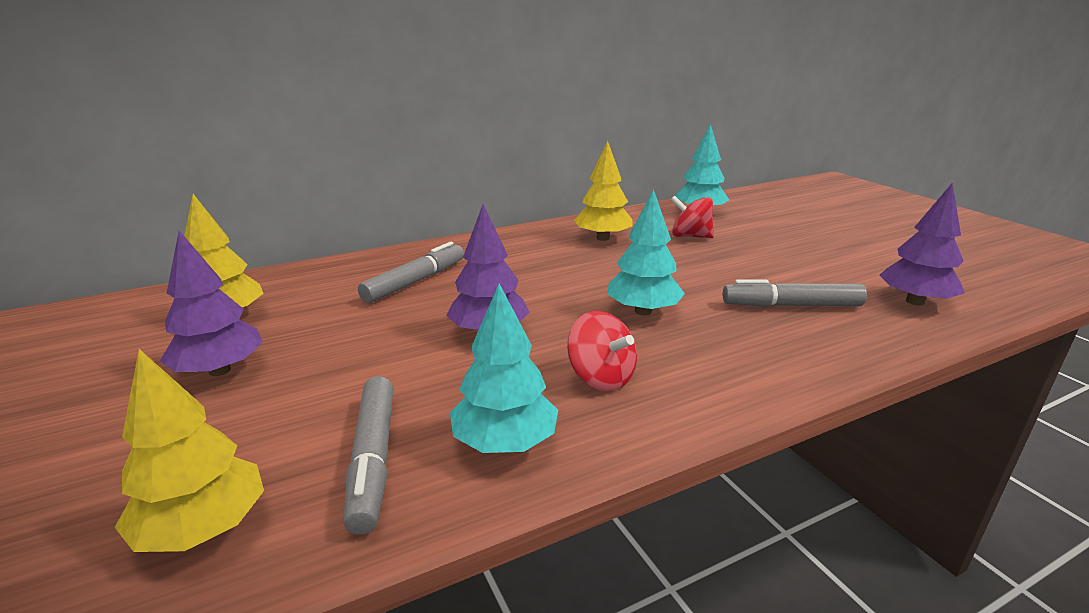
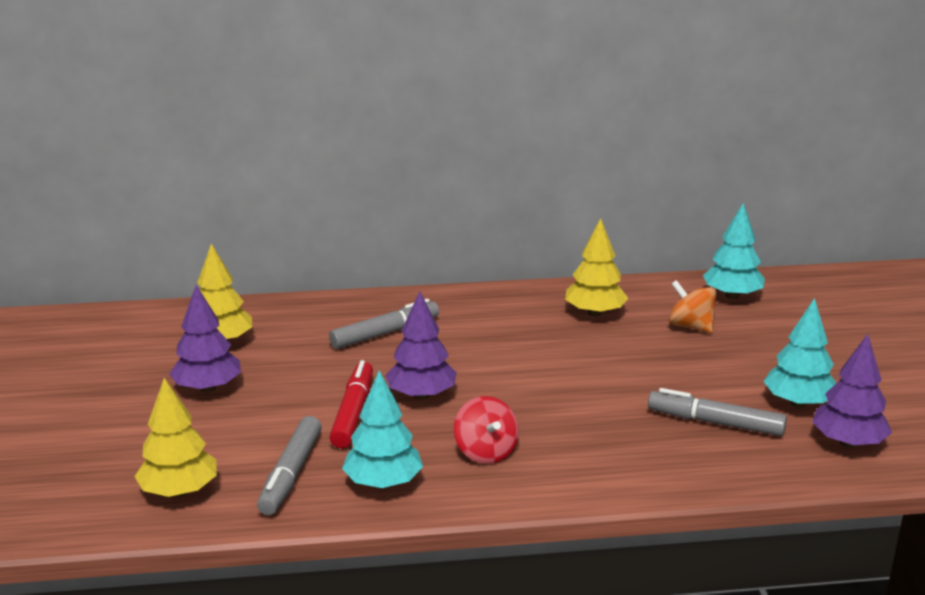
camera: 20 degrees right, 0 degrees up
(420, 365) = (353, 413): none -> red marker
(643, 311) = (568, 401): turquoise tree -> turquoise tree (798, 403)
(690, 236) = (690, 326): red spinning top -> orange spinning top

